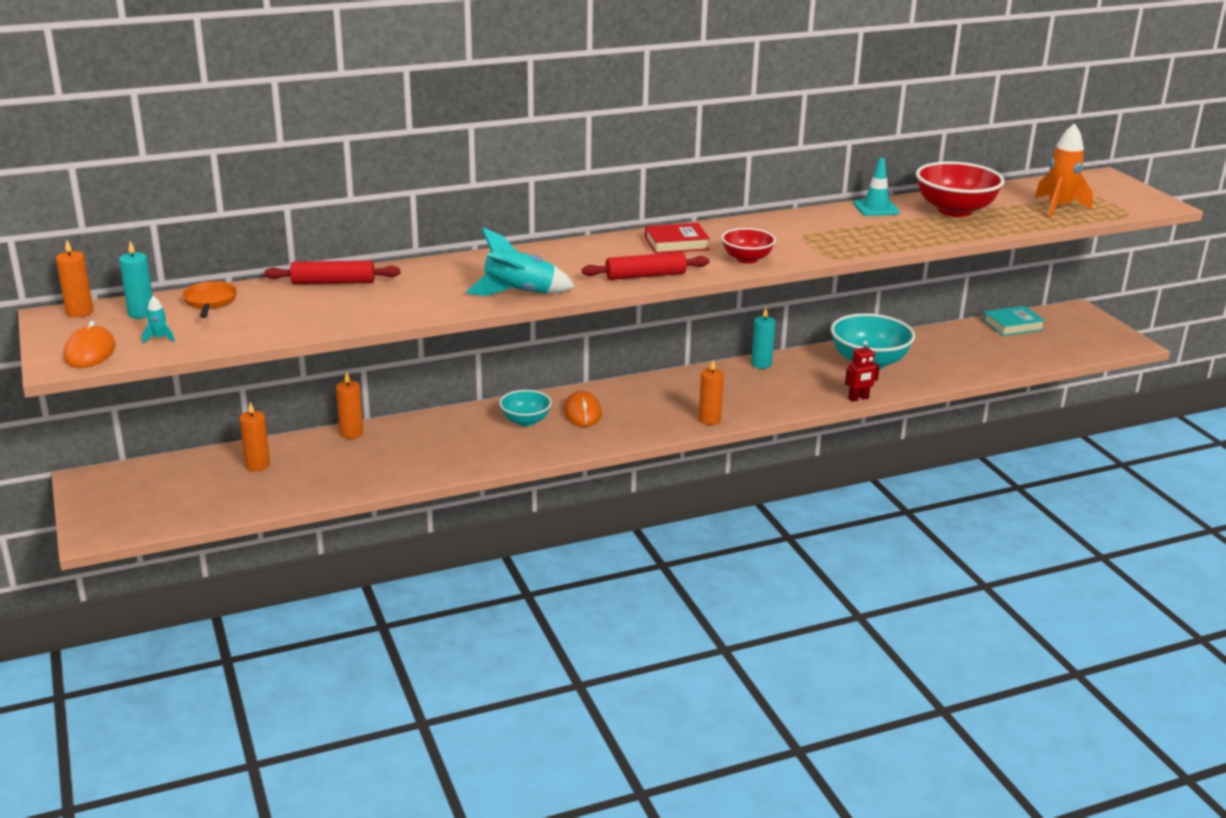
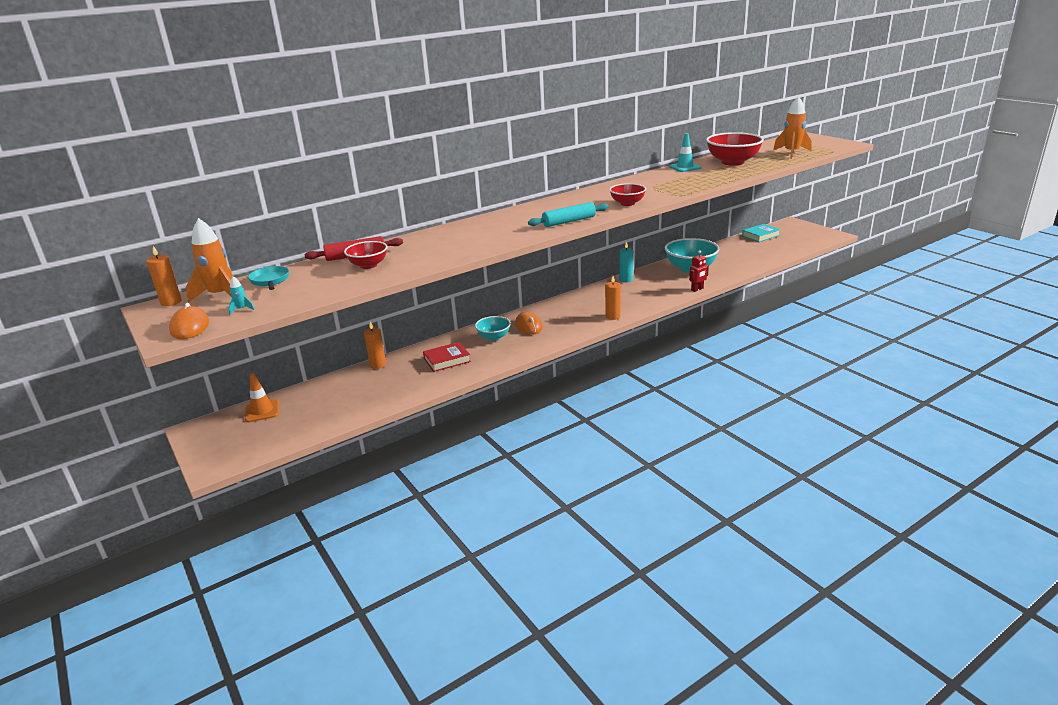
camera: 10 degrees left, 0 degrees up
(141, 313) = (220, 296): turquoise candle -> orange rocket
(179, 471) = (262, 411): none -> orange traffic cone
(210, 302) = (270, 281): orange pan -> turquoise pan
(257, 465) = (319, 397): orange candle -> none
(342, 300) = (368, 265): none -> red bowl
(519, 294) = (491, 243): turquoise rocket -> none
(645, 276) = (569, 221): red rolling pin -> turquoise rolling pin
(676, 243) = (576, 202): red book -> red book (447, 360)

